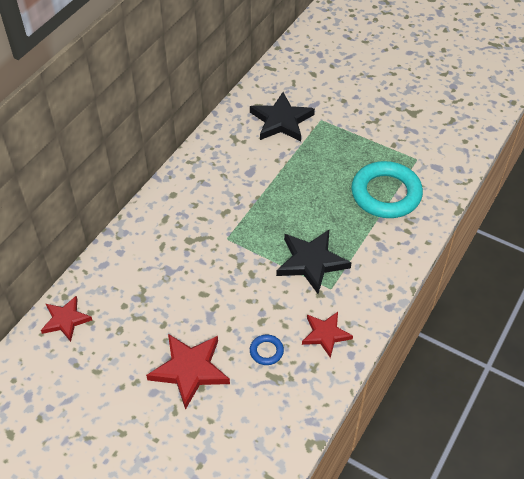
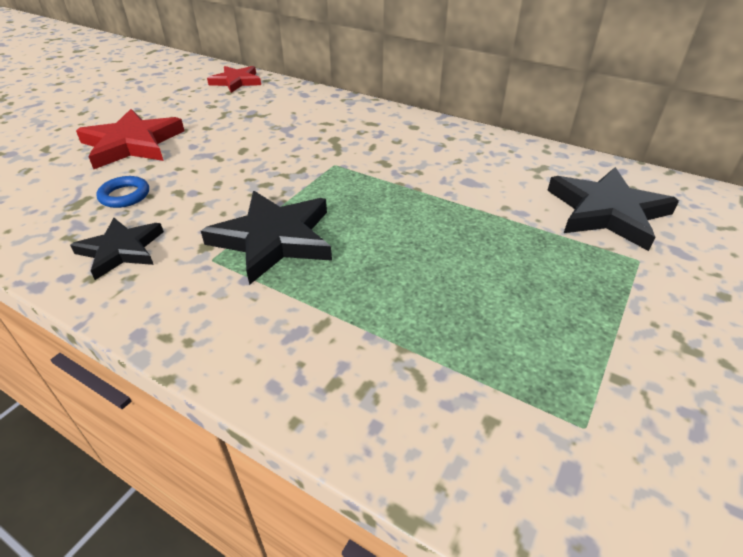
camera: 90 degrees right, 10 degrees down
(325, 334) = (121, 250): red star -> black star
(386, 194) = (446, 351): turquoise ring -> none

